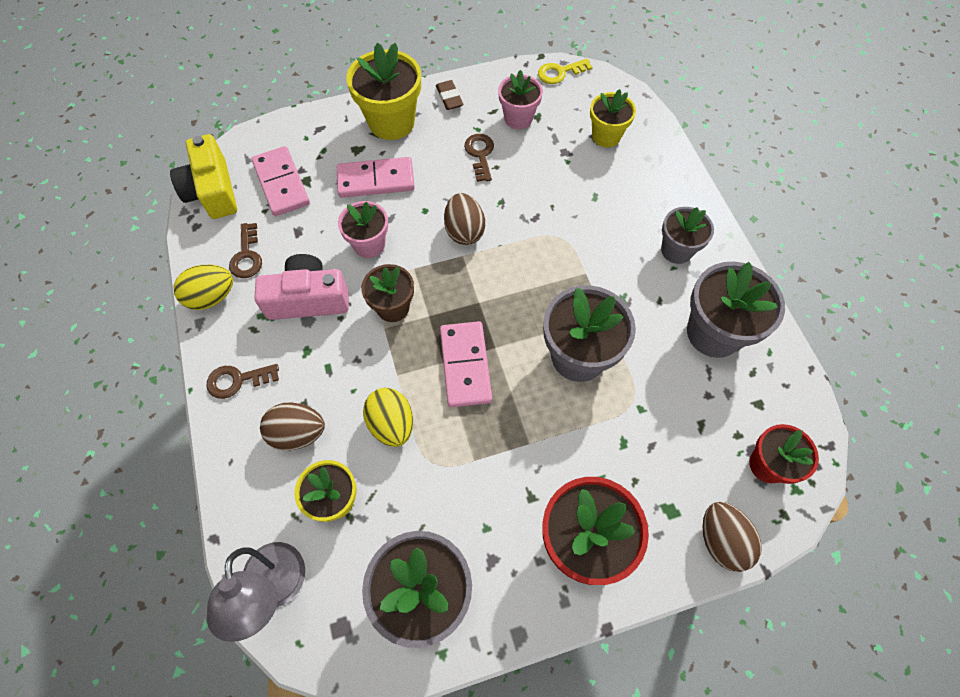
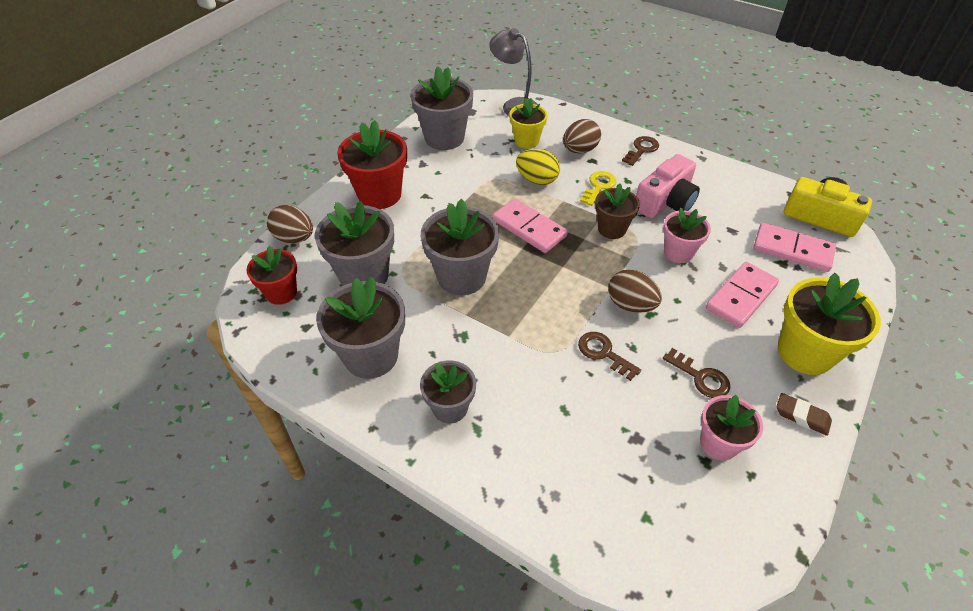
camera: 140 degrees right, 15 degrees down
(211, 297) = (716, 170): yellow egg -> none
(247, 256) = (735, 199): brown key -> brown key (603, 353)
(560, 73) = (754, 545): yellow key -> yellow key (598, 186)
(606, 136) = (619, 490): yellow flower pot -> none
(671, 426) = (364, 275): none -> grey flower pot

